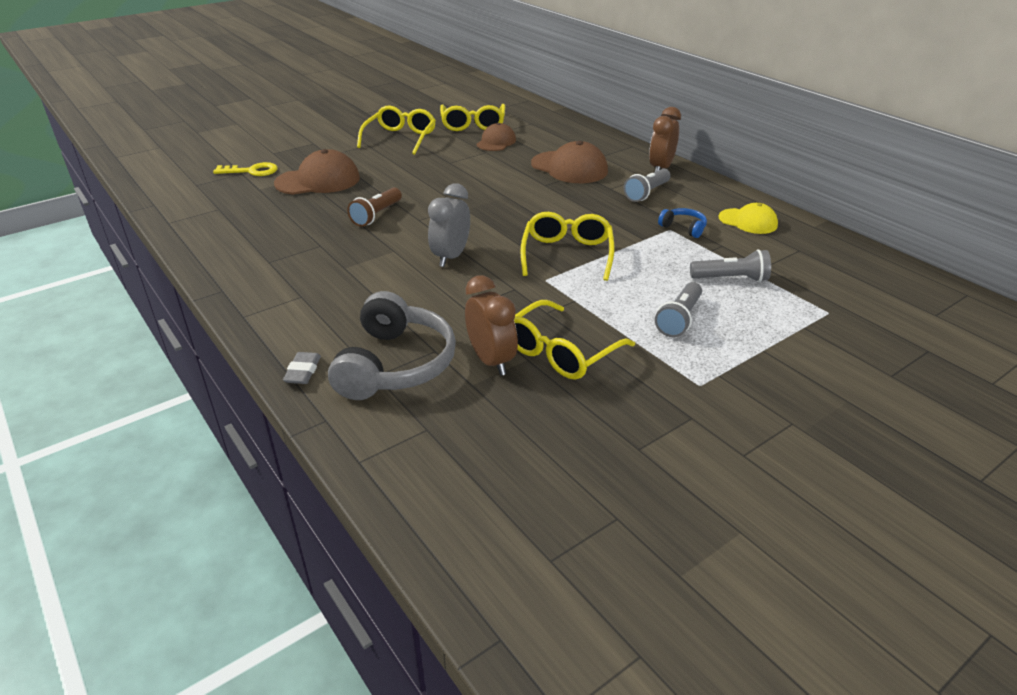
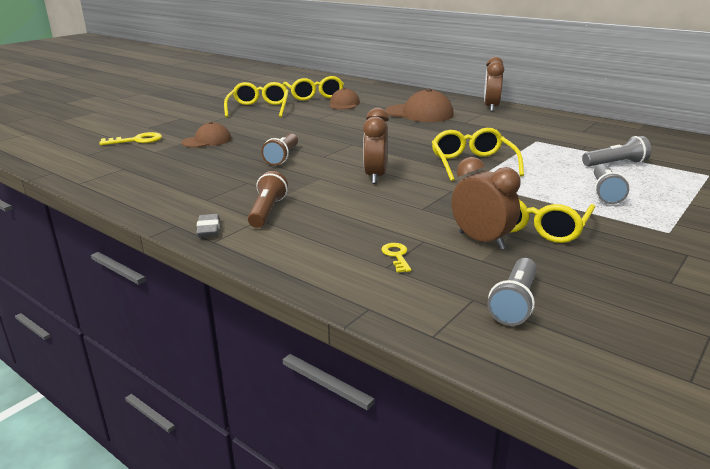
camera: 15 degrees left, 10 degrees down
(303, 371) = (312, 274): grey eraser -> grey eraser (208, 229)
(314, 287) = (267, 211): none -> brown flashlight
(318, 181) = (207, 141): brown cap -> brown cap, size x0.63
(395, 364) = (396, 256): grey headphones -> yellow key
(451, 257) = (375, 176): grey clock -> brown clock
(647, 193) = (496, 122): grey flashlight -> grey flashlight (515, 303)
(683, 228) = (546, 139): blue headphones -> none
(748, 221) = (589, 130): yellow cap -> none

